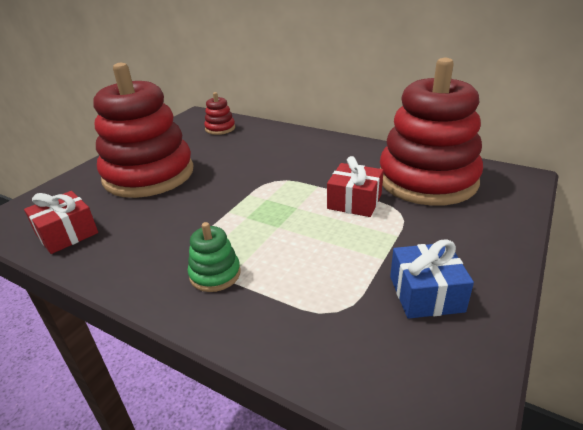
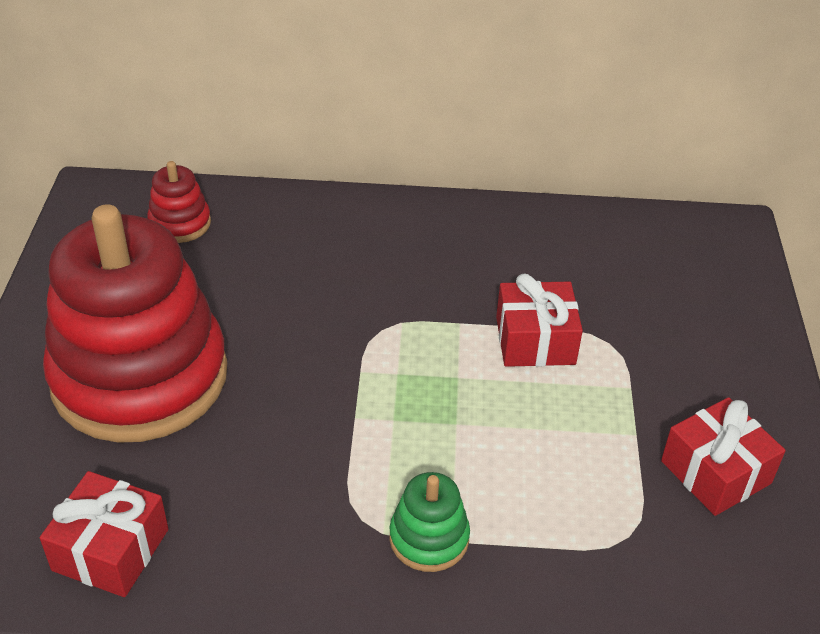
camera: 30 degrees left, 10 degrees up
(426, 294) = (715, 472): blue gift -> red gift
(427, 180) = (612, 267): red stacking toy -> none

